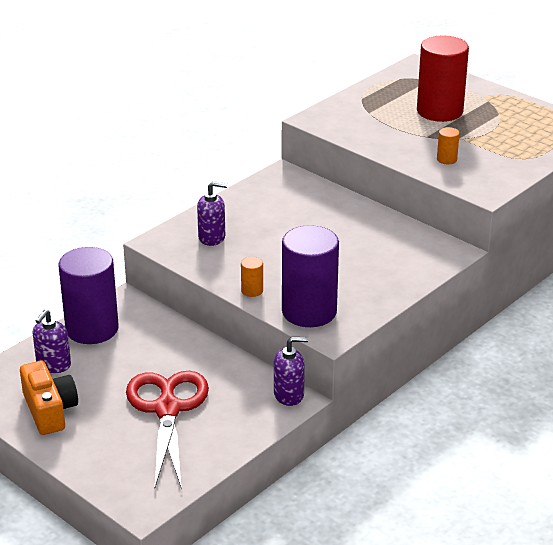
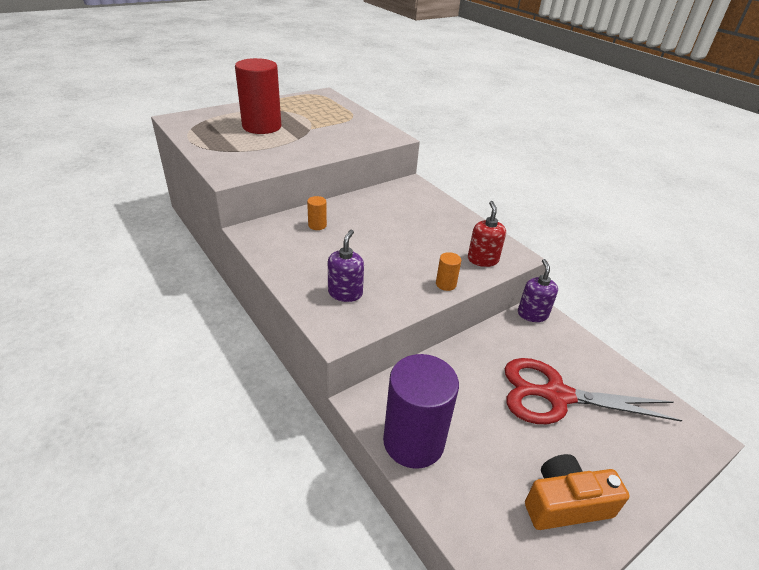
camera: 80 degrees left, 5 degrees up
(53, 365) = (478, 490): purple soap dispenser -> none
(309, 312) = (482, 259): purple cylinder -> red soap dispenser
(446, 159) = (339, 139): orange cylinder -> orange cylinder (317, 225)

